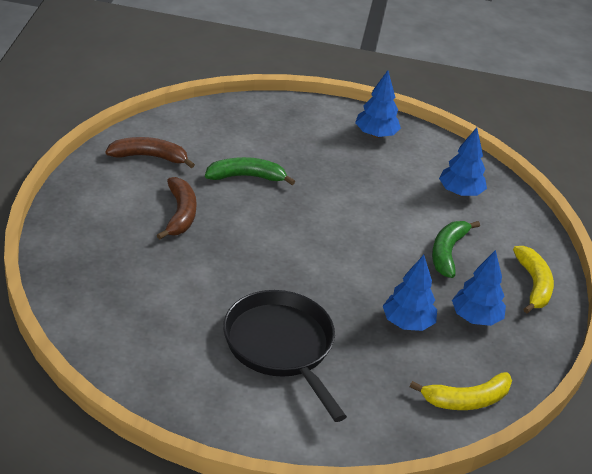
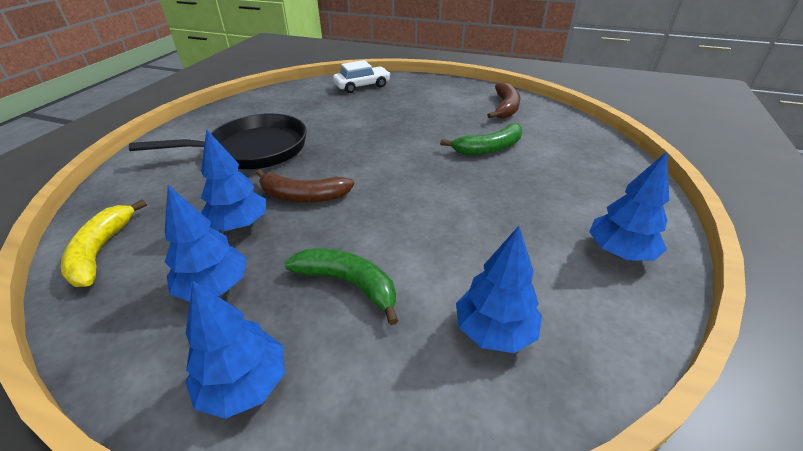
camera: 105 degrees right, 0 degrees up
(84, 275) = (362, 86): none -> white car
(180, 214) = (428, 117): brown banana -> brown banana (303, 196)
(246, 177) = (488, 148): green banana -> green banana turned 60 degrees clockwise
(533, 285) = (244, 385): yellow banana -> blue tree

